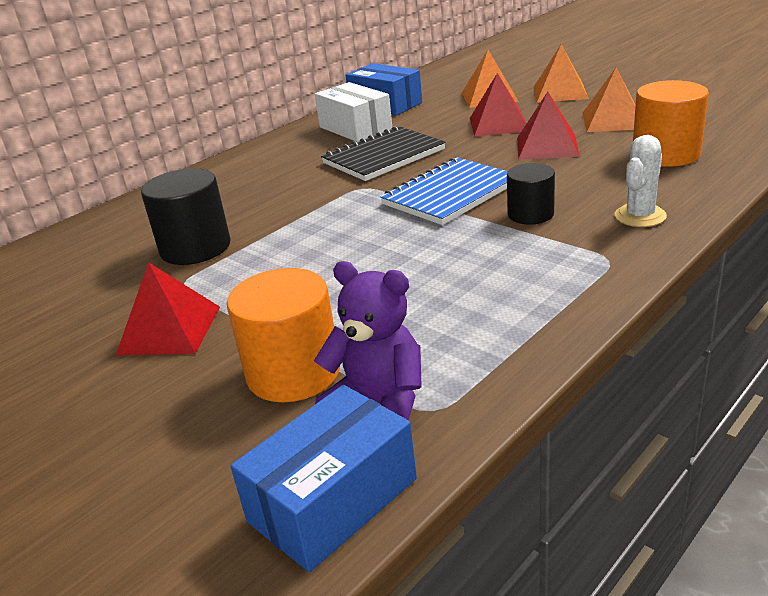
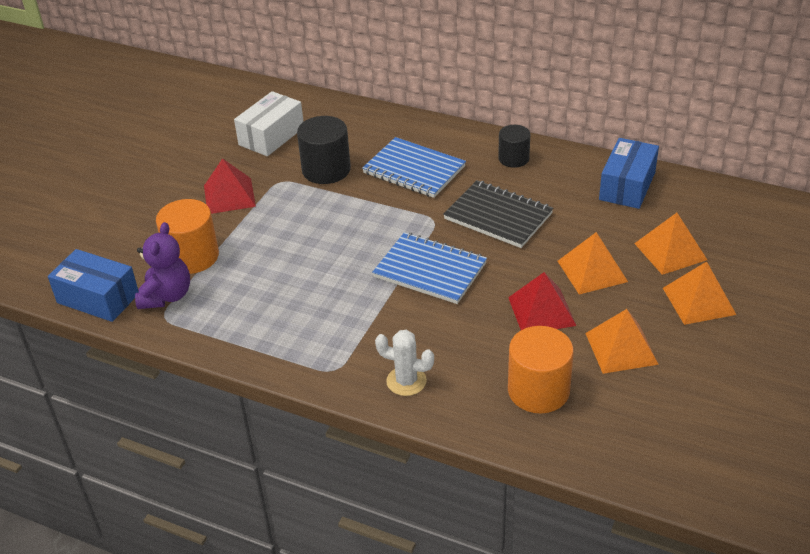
camera: 70 degrees right, 10 degrees up
(258, 193) = (414, 170): none -> blue notebook
(355, 128) = (560, 183): white box -> white box (271, 136)
(498, 124) = (592, 271): red pyramid -> orange pyramid
(530, 214) = (400, 320): black cylinder -> black cylinder (513, 158)

